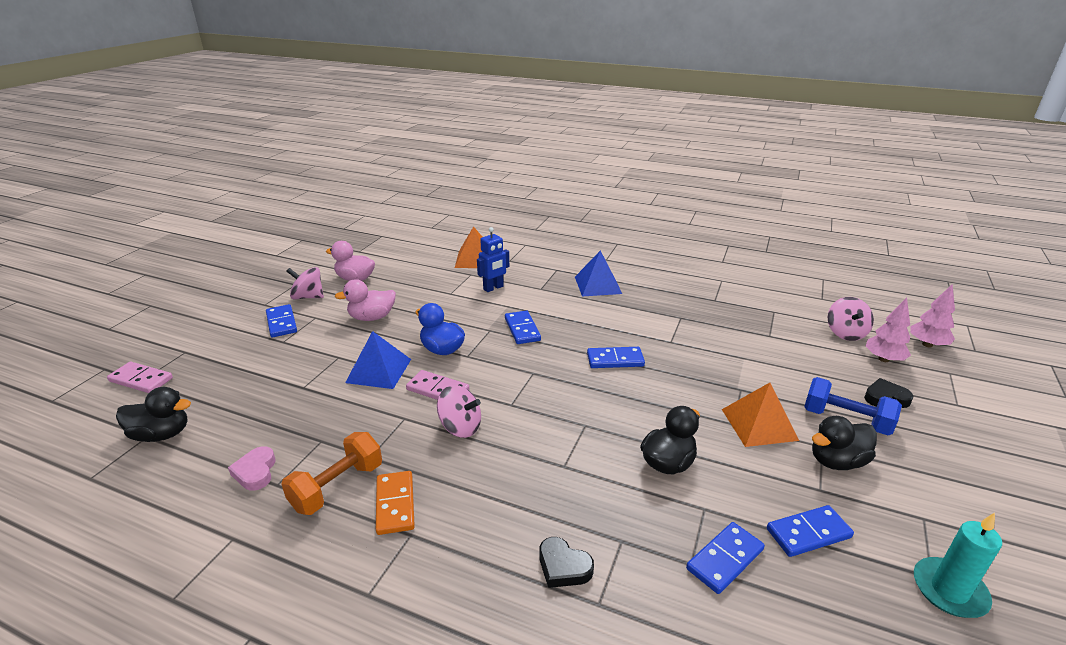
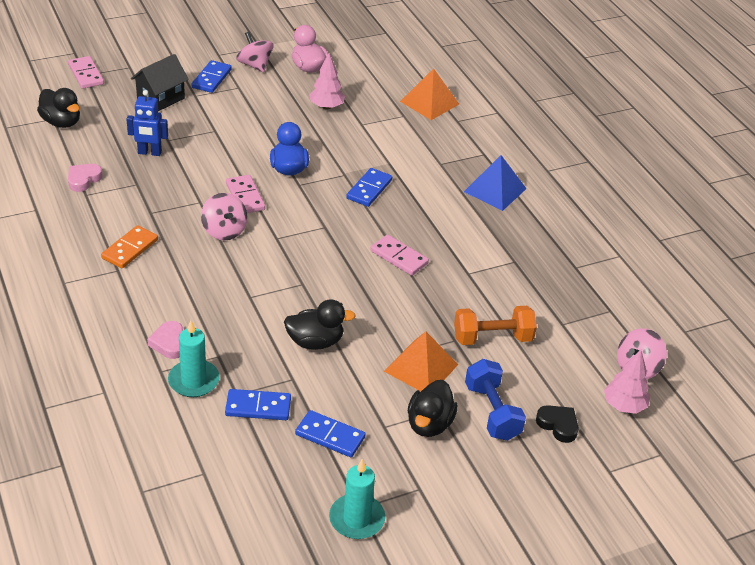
camera: 40 degrees right, 10 degrees up
(251, 360) = (161, 99): none -> black house
(337, 487) = (113, 218): orange dumbbell -> orange dumbbell (492, 338)
(372, 317) = (276, 111): pink duck -> none
(379, 370) = (227, 158): blue pyramid -> none
(493, 288) = (402, 140): blue robot -> blue robot (149, 153)
(563, 567) = (169, 343): black heart -> pink heart
(615, 360) = (399, 257): blue domino -> pink domino
(640, 585) = (194, 381): none -> turquoise candle
(837, 461) = (429, 424): black duck -> black duck turned 90 degrees counterclockwise
(927, 344) = (695, 426): pink tree -> pink tree (326, 107)

